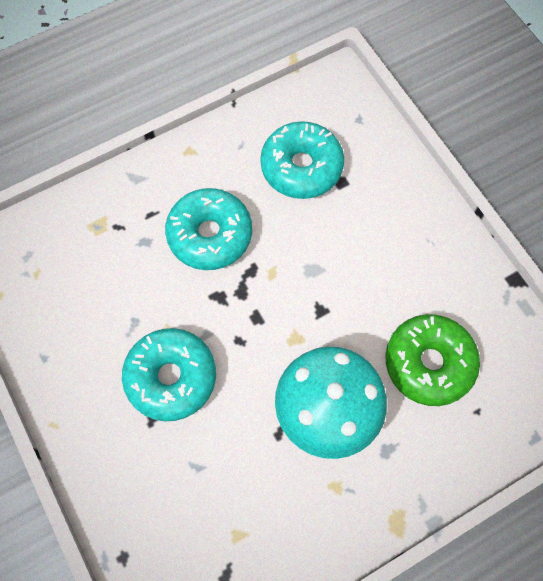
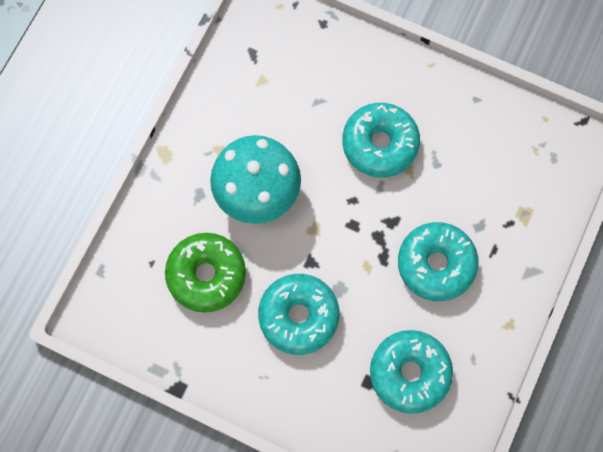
camera: 145 degrees right, 5 degrees up
(365, 271) = (298, 316): none -> turquoise donut

